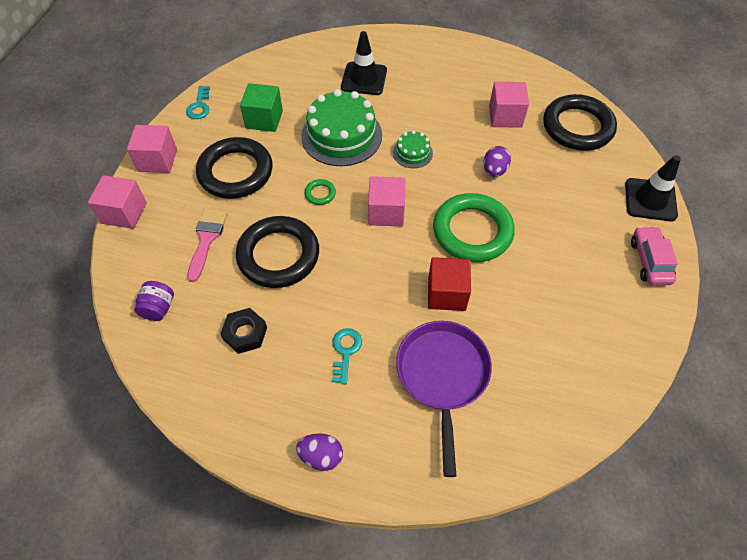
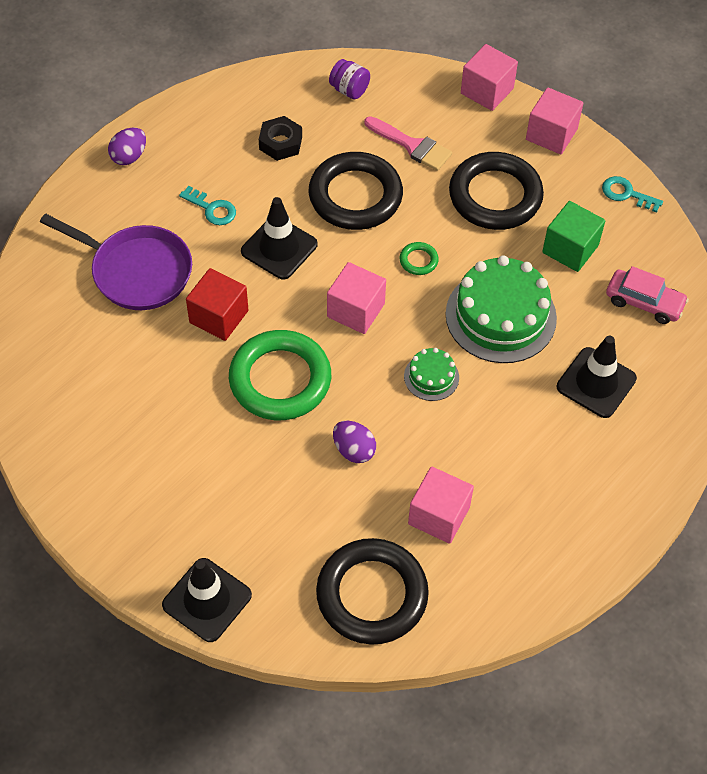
camera: 115 degrees right, 0 degrees up
(358, 283) = (279, 248): none -> black traffic cone
(649, 261) = (130, 536): pink car -> pink car (644, 302)

